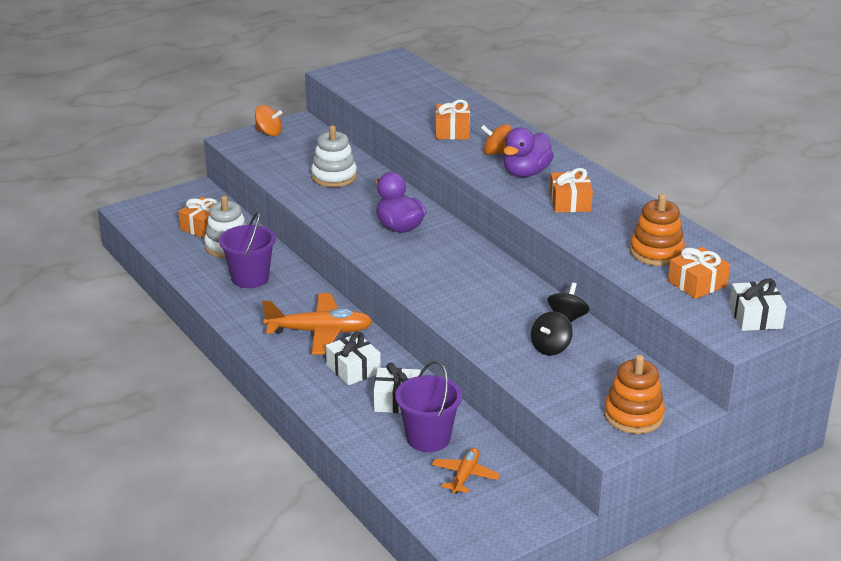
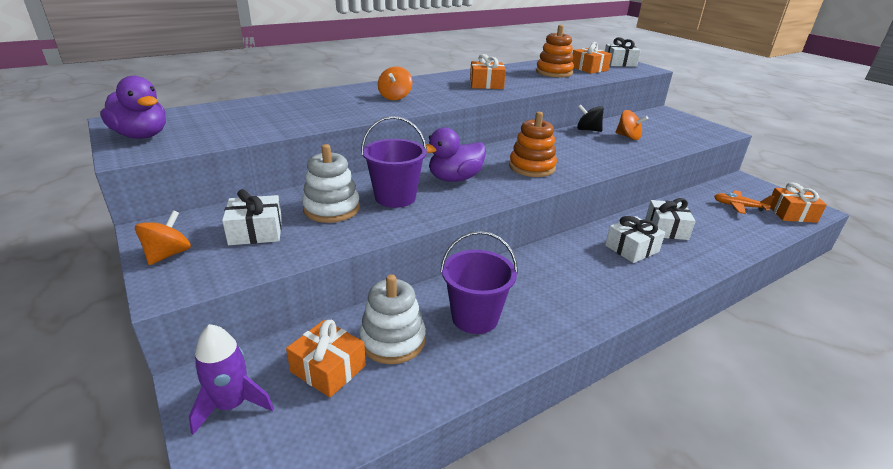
camera: 90 degrees left, 0 degrees up
(180, 202) = (232, 405): none -> purple rocket
(298, 154) = (256, 231): none -> white gift
(320, 332) = (577, 266): orange plane -> none
(428, 438) = (706, 218): purple bucket -> purple bucket (395, 197)
(452, 131) = (342, 108): orange gift -> orange gift (791, 214)
(526, 173) = (435, 91): purple duck -> purple duck (142, 136)
(550, 348) = (628, 137): black spinning top -> orange spinning top
(633, 416) = (689, 123): orange stacking toy -> orange stacking toy (532, 167)

